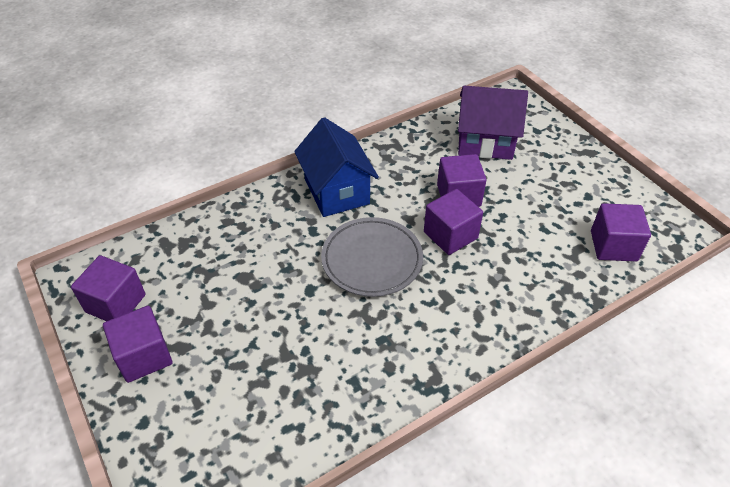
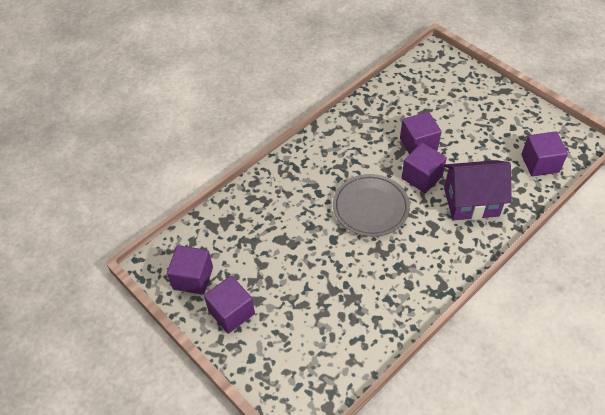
camera: 10 degrees left, 5 degrees up
(336, 191) = (325, 158): blue house -> none
(485, 142) = (425, 96): purple house -> purple house (471, 202)

